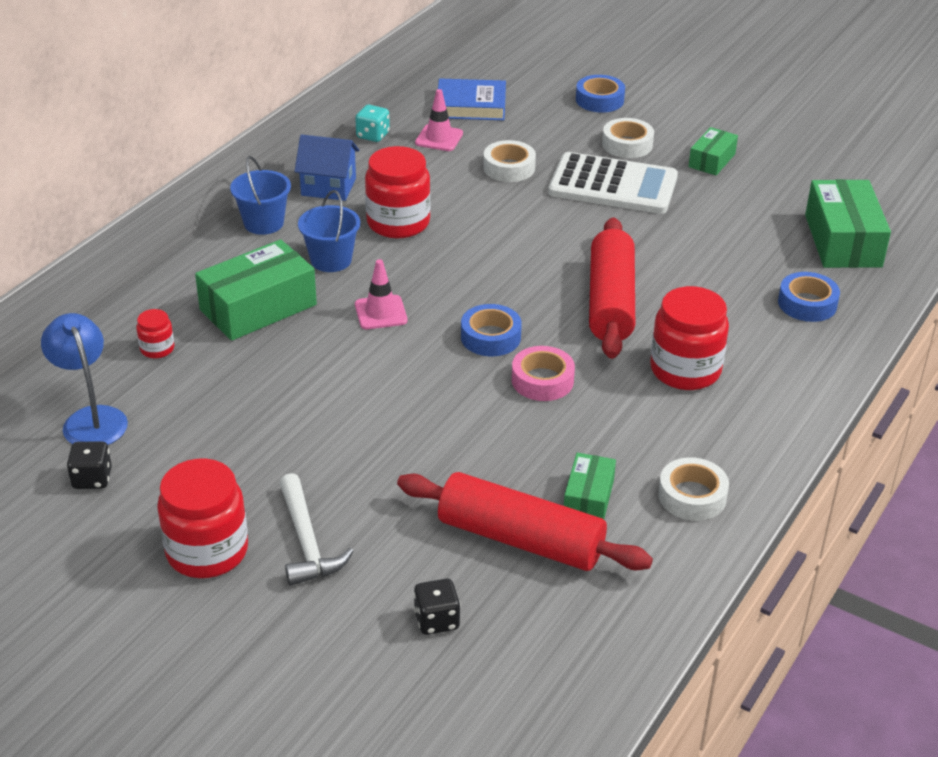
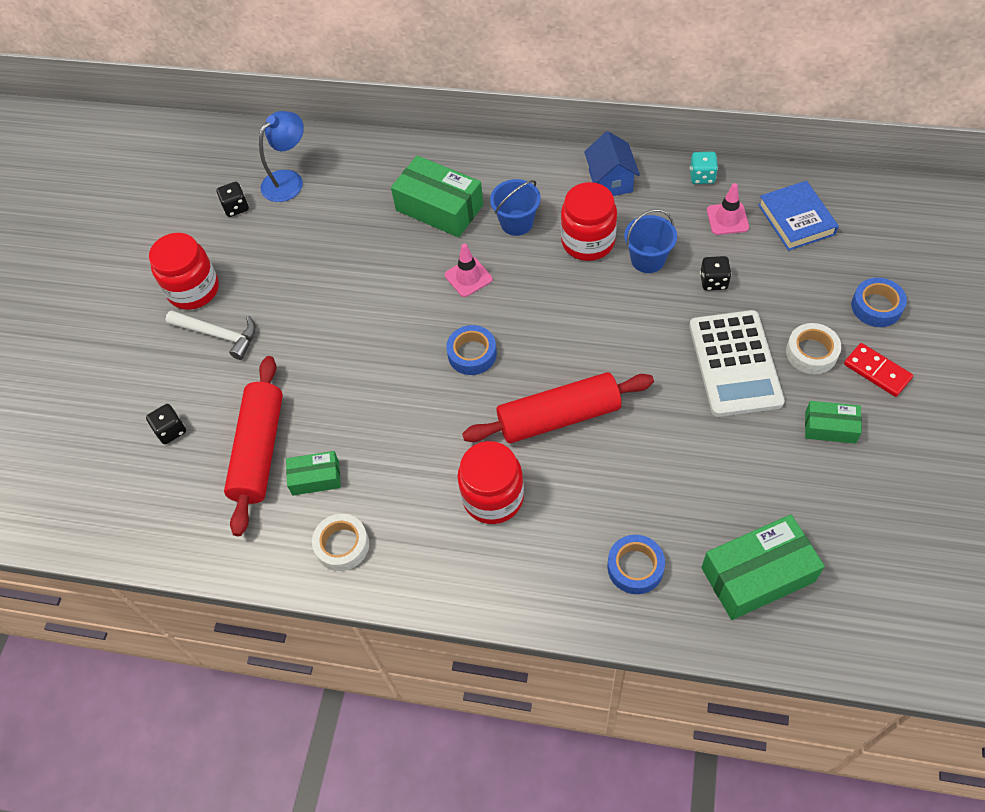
camera: 75 degrees right, 20 degrees up
(157, 349) = (370, 178): red jar -> none
(263, 223) = (540, 166): blue bucket -> blue bucket (648, 259)
(307, 541) = (218, 335): white hammer -> white hammer turned 120 degrees counterclockwise
(509, 168) = (713, 281): white tape -> black dice
(542, 380) = (435, 405): pink tape -> none
(668, 121) = (877, 371): none -> red domino

